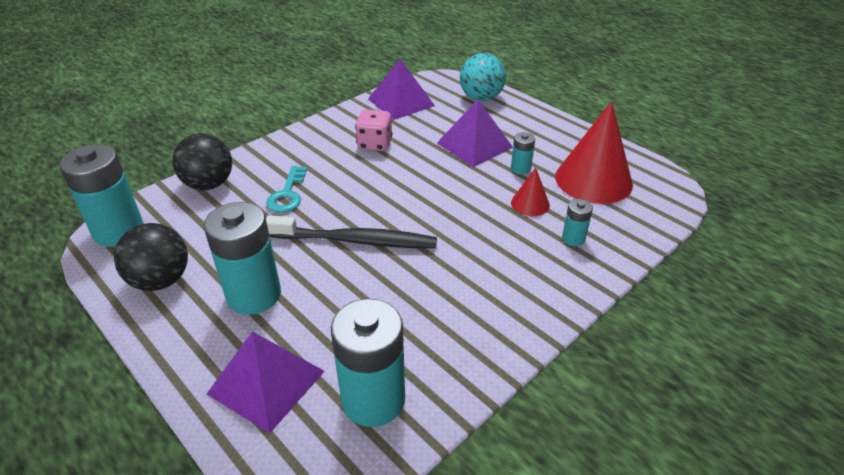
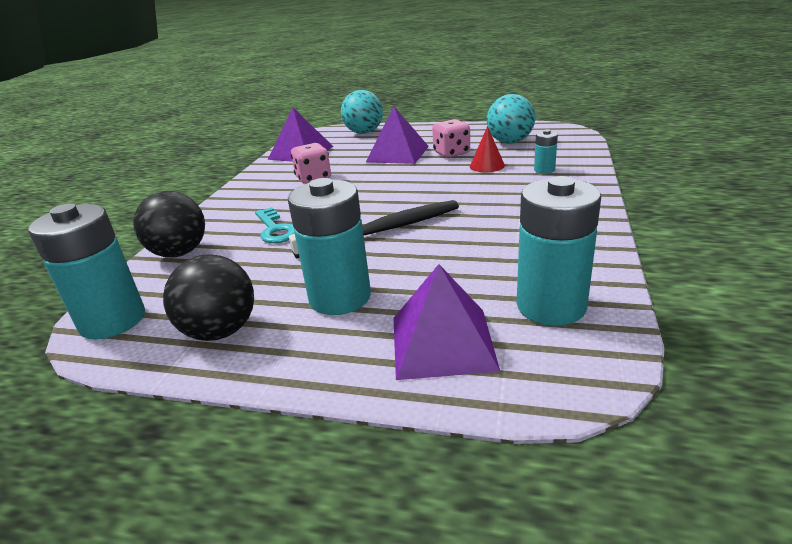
camera: 30 degrees left, 10 degrees down
(520, 169) = (451, 153): turquoise battery -> pink dice
(593, 180) = (510, 142): red cone -> turquoise ball

